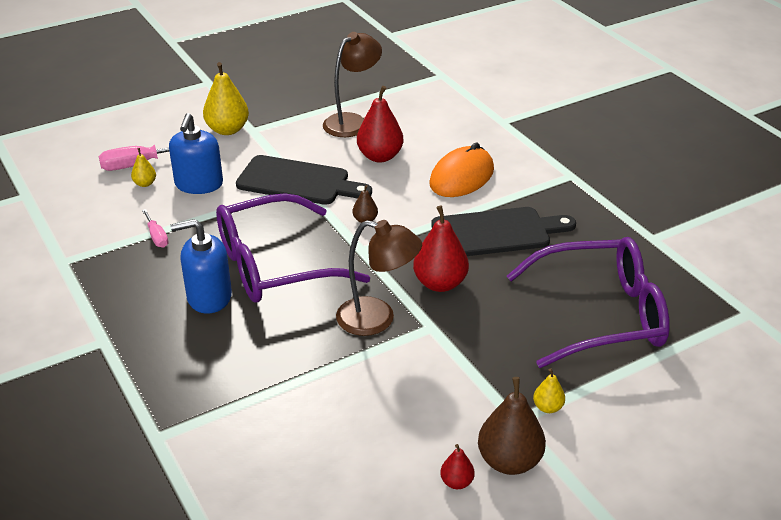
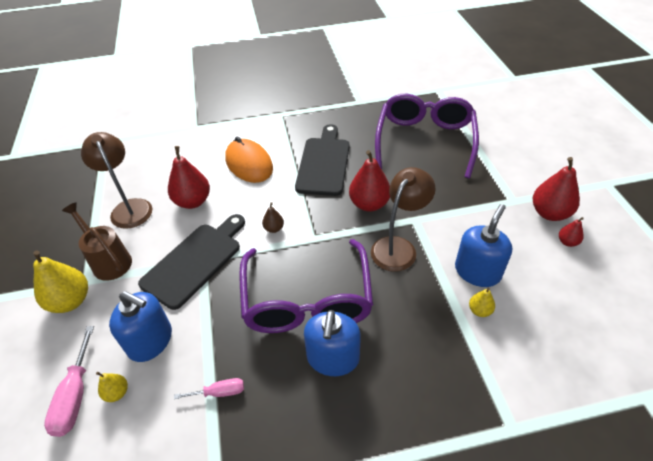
camera: 70 degrees left, 10 degrees up
(279, 133) = (109, 261): none -> brown watering can
(364, 393) = (477, 271): none -> blue soap dispenser
(509, 461) = (549, 213): brown pear -> red pear
(548, 407) = (504, 184): yellow pear -> yellow pear (479, 310)

